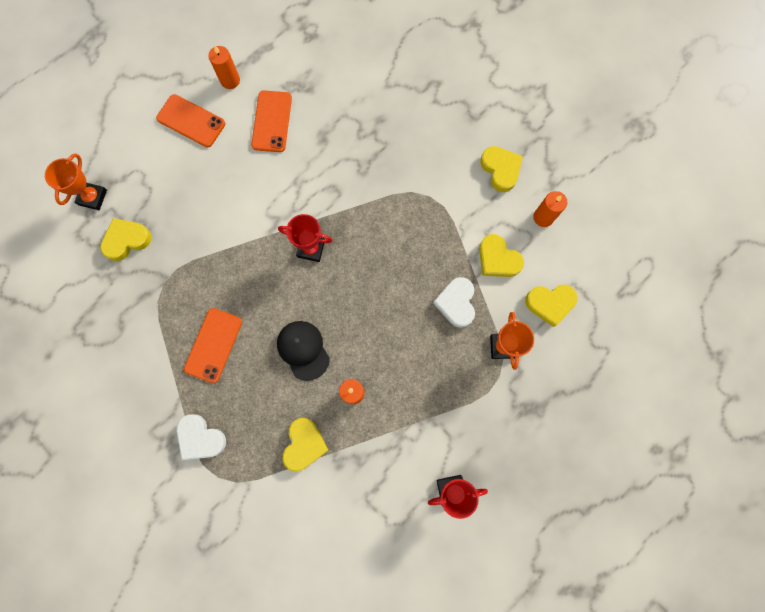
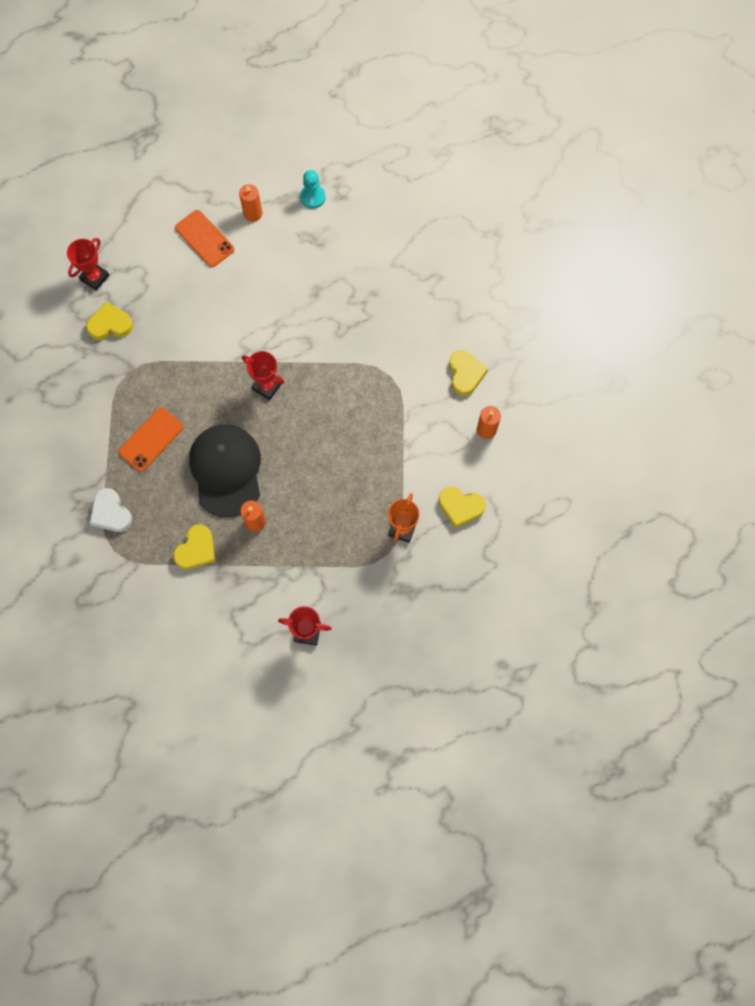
camera: 20 degrees right, 5 degrees down
(92, 197) = (94, 277): orange trophy -> red trophy
(272, 121) = (276, 262): orange phone -> none
(283, 45) = (312, 197): none -> turquoise pawn
(303, 350) = (226, 470): black cap -> black cap, size x1.67
(456, 303) = (376, 477): white heart -> none
(497, 259) = (429, 452): yellow heart -> none

